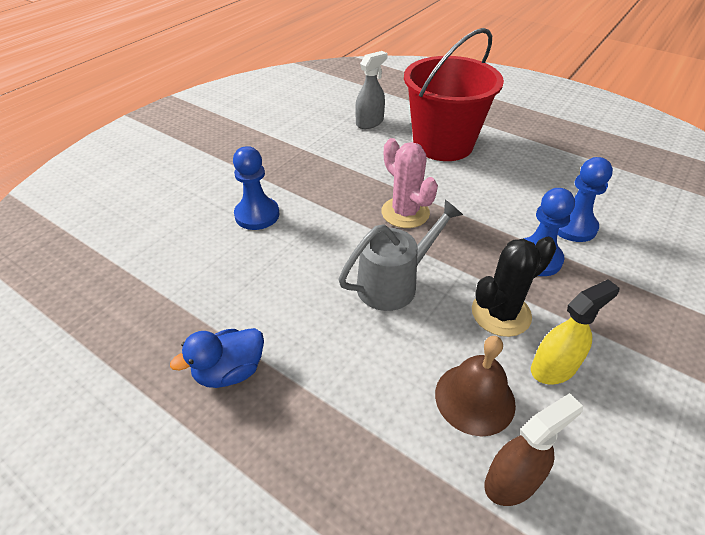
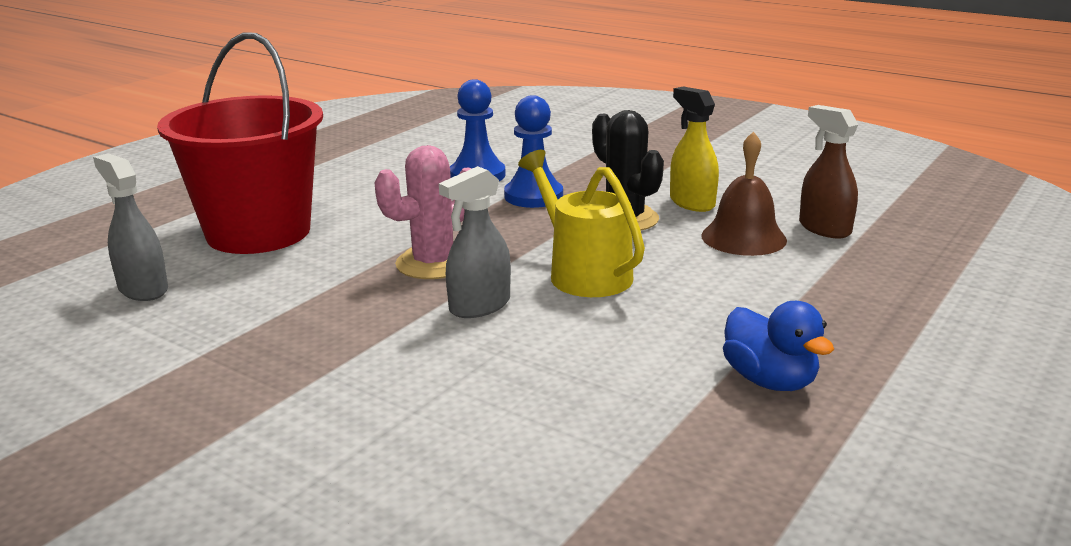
camera: 90 degrees left, 20 degrees down
(257, 215) = (414, 389): blue pawn -> none
(346, 234) = (479, 306): none -> grey spray bottle
(394, 283) = (583, 273): grey watering can -> yellow watering can

